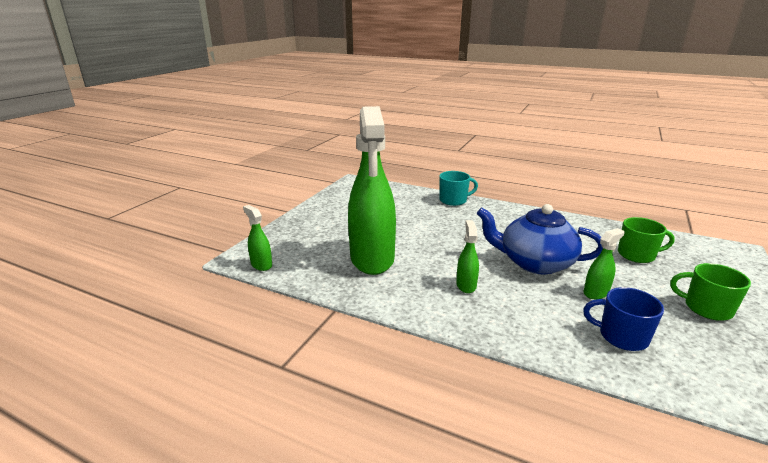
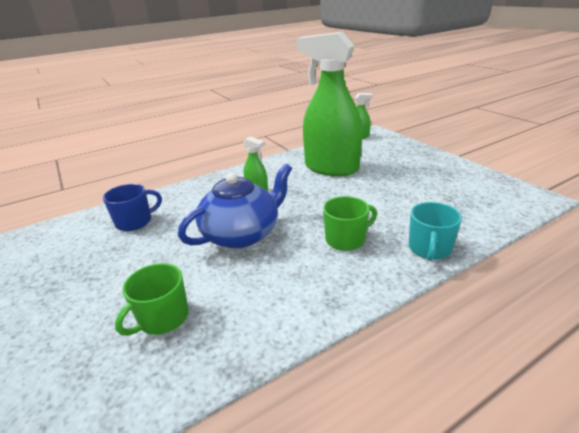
camera: 125 degrees right, 5 degrees up
(596, 293) = (172, 240): green spray bottle -> none
(706, 308) = (72, 287): green mug -> green mug (346, 239)

